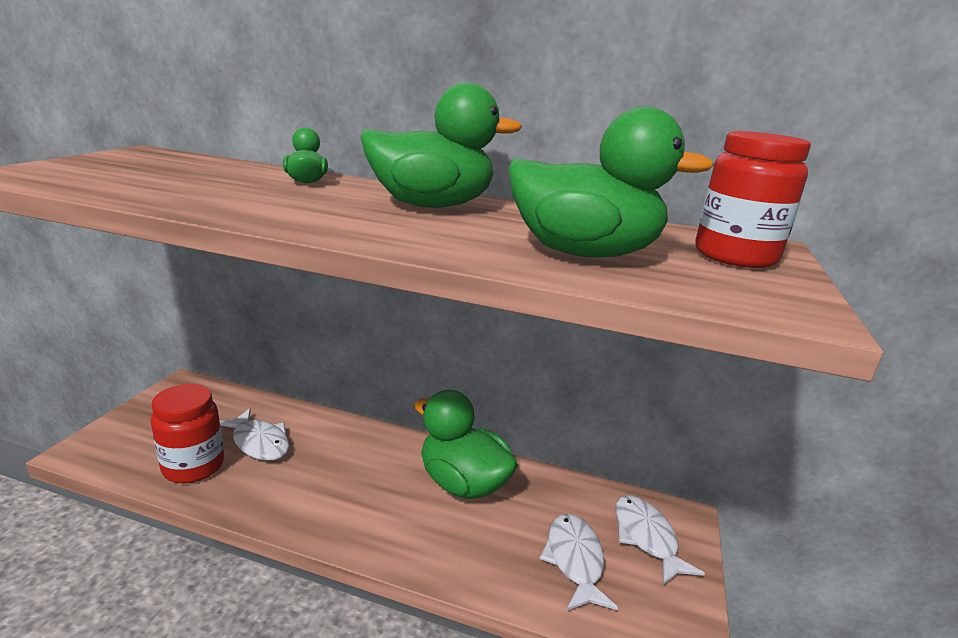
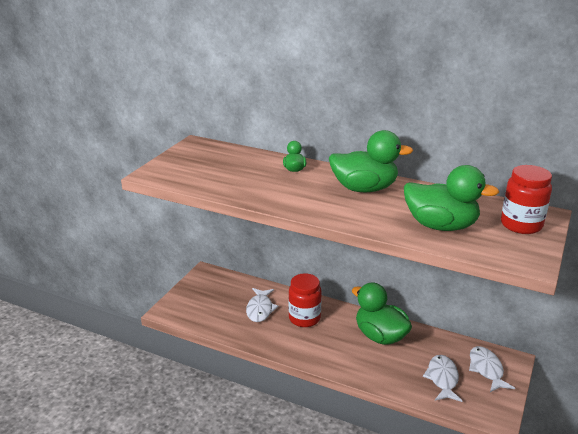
camera: 10 degrees right, 5 degrees up
(193, 466) = (228, 322): red jar -> red jar (304, 318)
(259, 442) = (260, 309): white fish -> white fish turned 45 degrees clockwise

